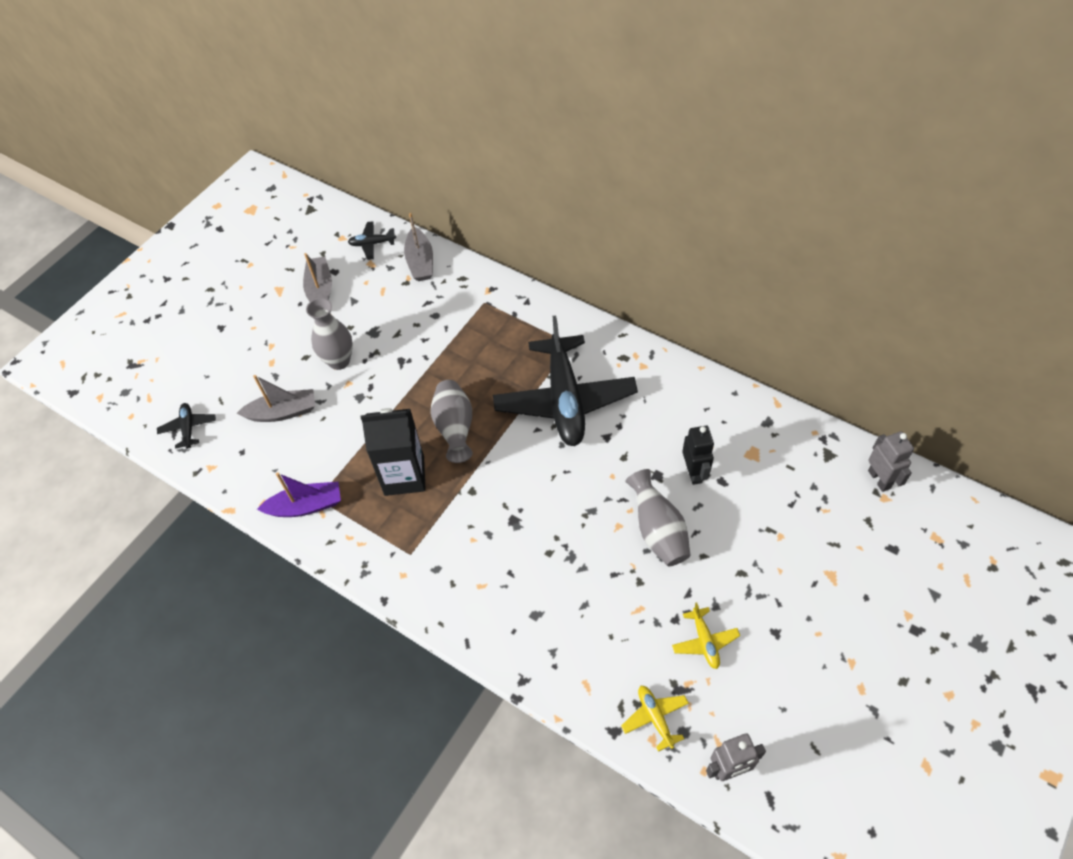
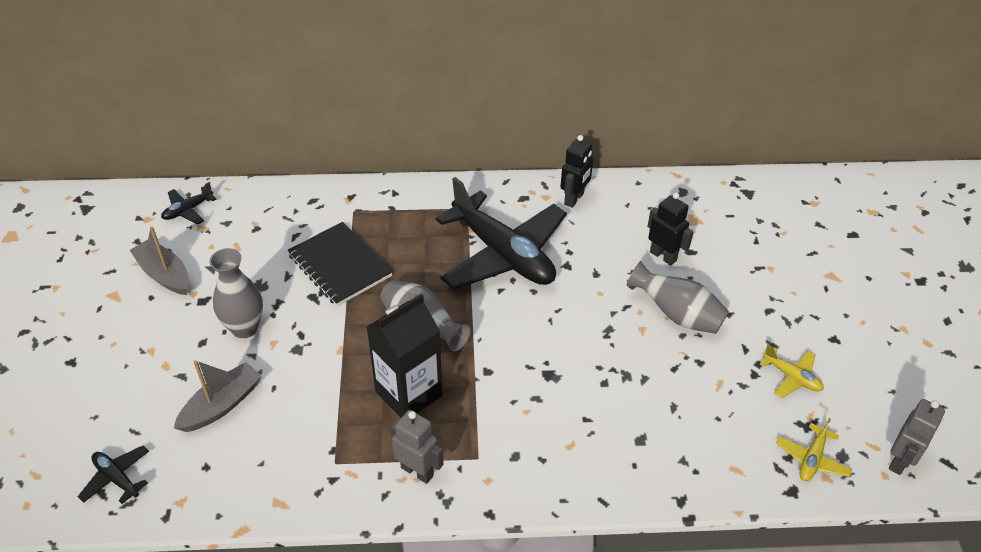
camera: 40 degrees left, 10 degrees down
(306, 506) = (328, 477): purple boat -> none
(420, 262) = (256, 204): grey boat -> none
(438, 345) = (340, 265): none -> black notebook
(655, 717) = (812, 459): yellow plane -> yellow plane turned 90 degrees counterclockwise
(665, 380) = (574, 199): none -> black robot
(879, 479) = (798, 192): grey robot -> grey robot (417, 471)

